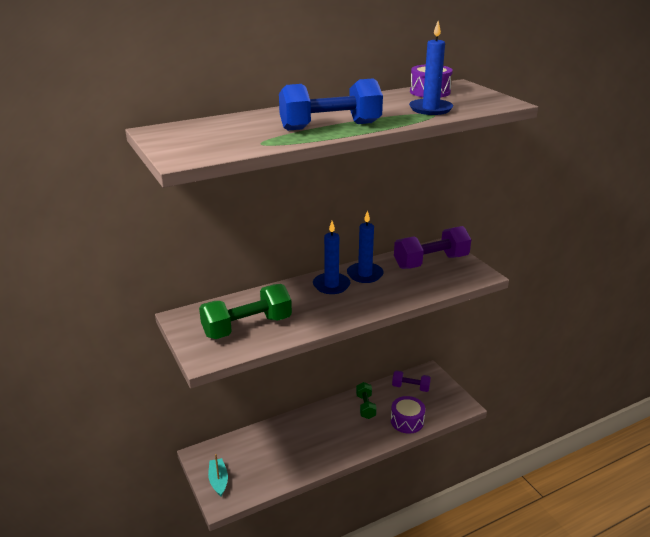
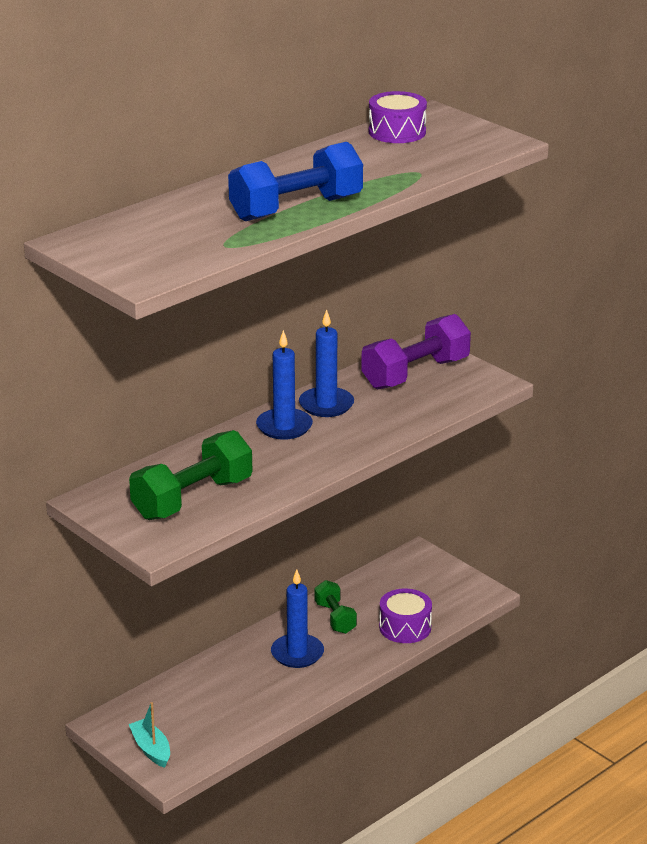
camera: 15 degrees left, 0 degrees up
(410, 387) = (396, 580): purple dumbbell -> none
(430, 109) = (411, 164): blue candle -> blue candle (297, 653)

